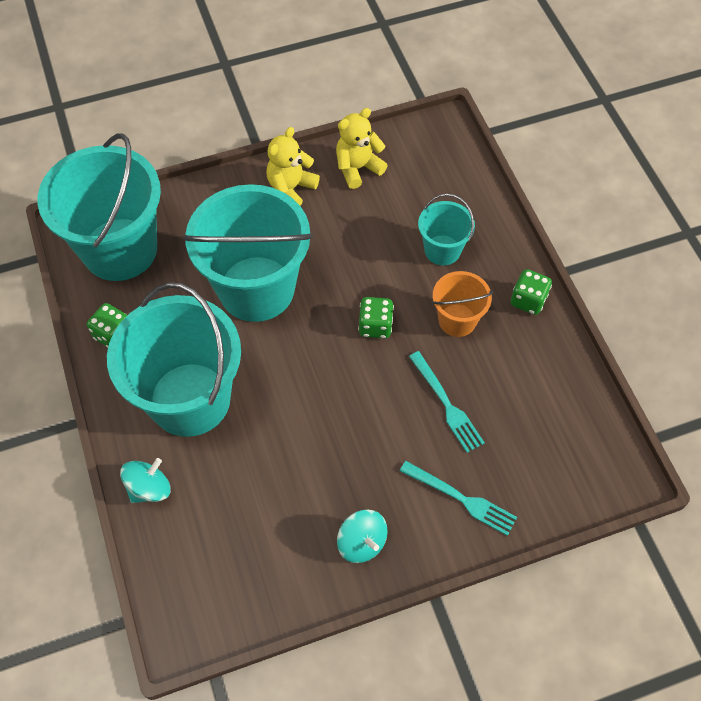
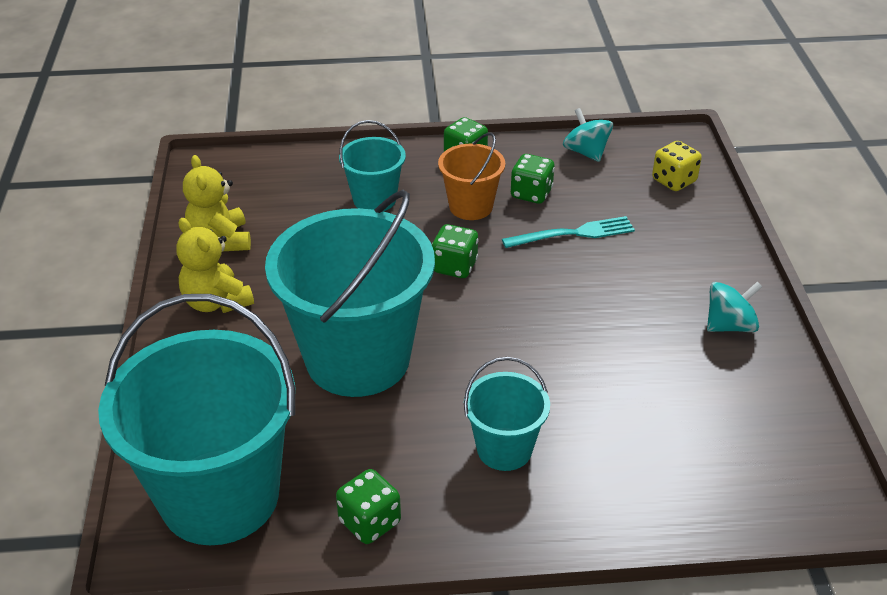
camera: 75 degrees left, 20 degrees down
(149, 488) = (629, 510): turquoise spinning top -> turquoise spinning top (586, 152)
(190, 399) = (504, 449): turquoise bucket -> turquoise bucket, size x0.49
(462, 499) = (688, 244): turquoise fork -> none
(492, 362) = (531, 194): none -> green dice
(556, 478) = (674, 181): none -> yellow dice

